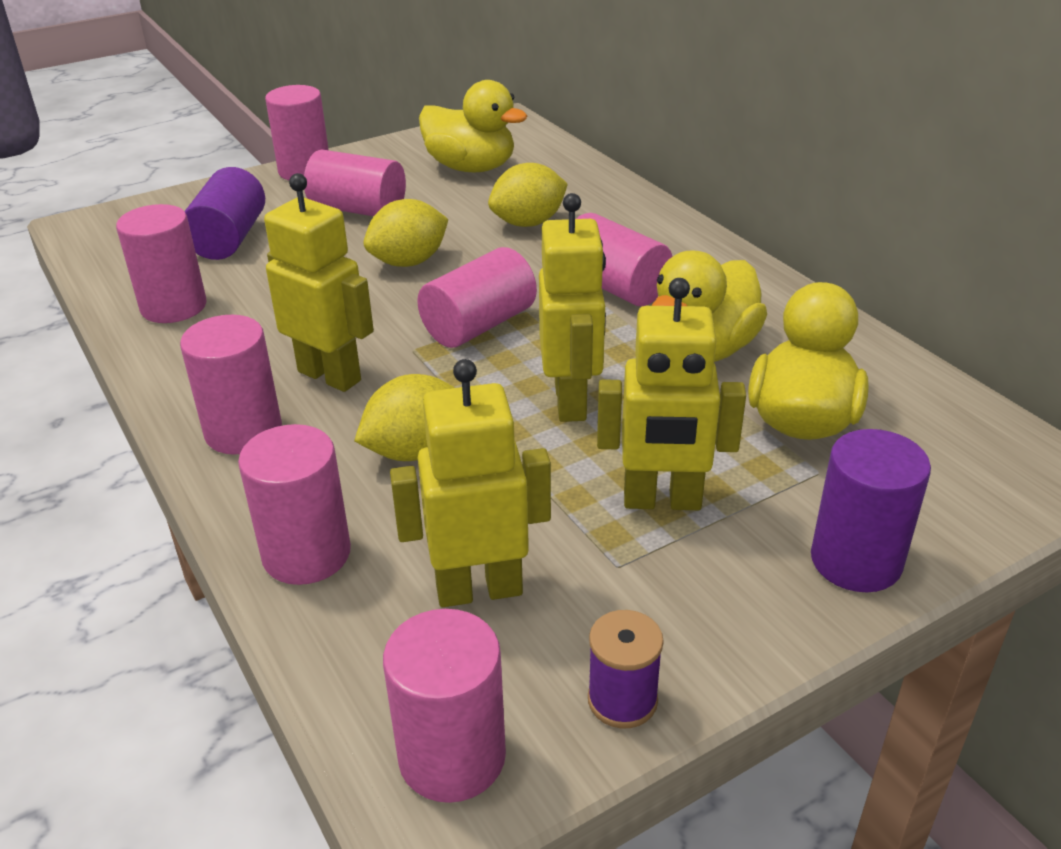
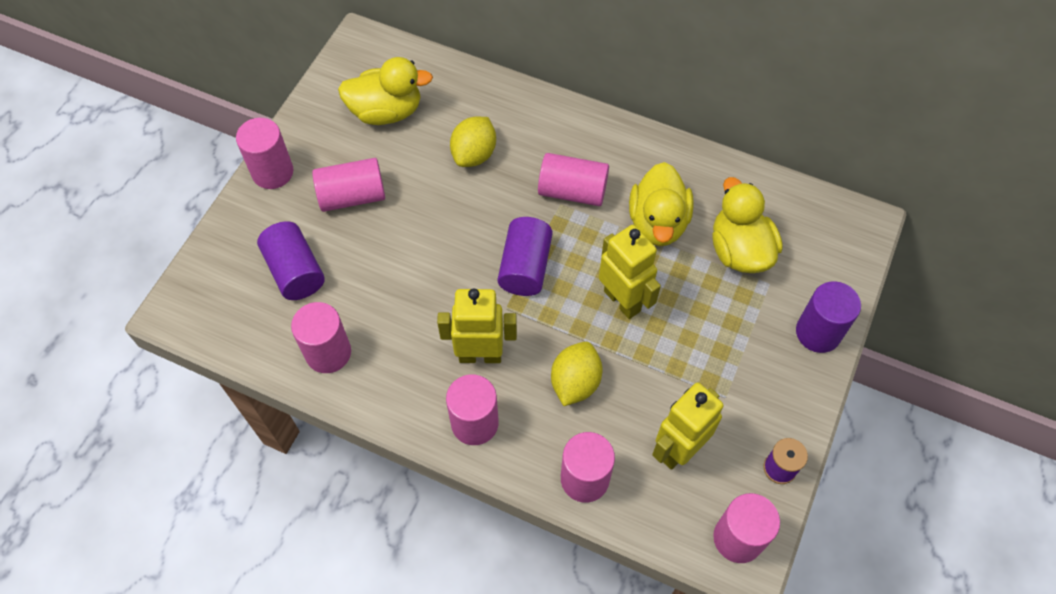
camera: 35 degrees left, 25 degrees up
(409, 262) = (434, 232): yellow lemon -> none
(479, 325) = (525, 267): pink cylinder -> purple cylinder
(662, 501) = (715, 345): yellow robot -> none

